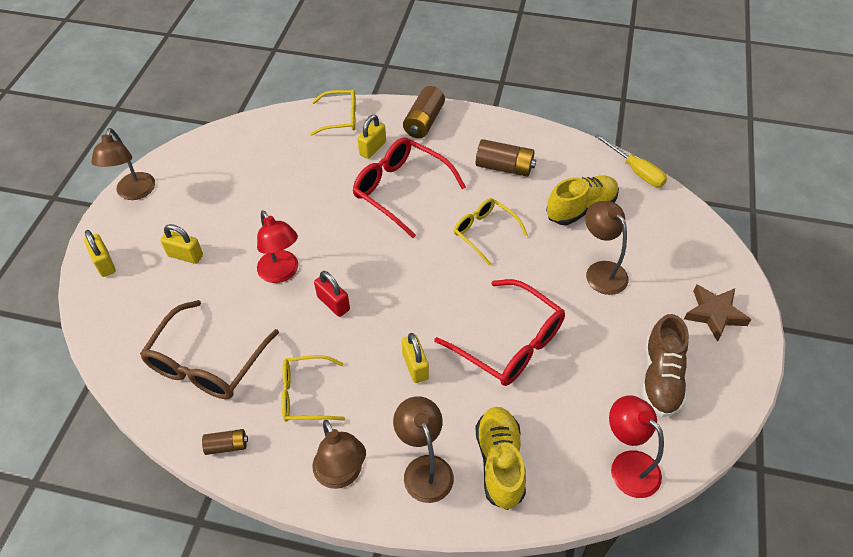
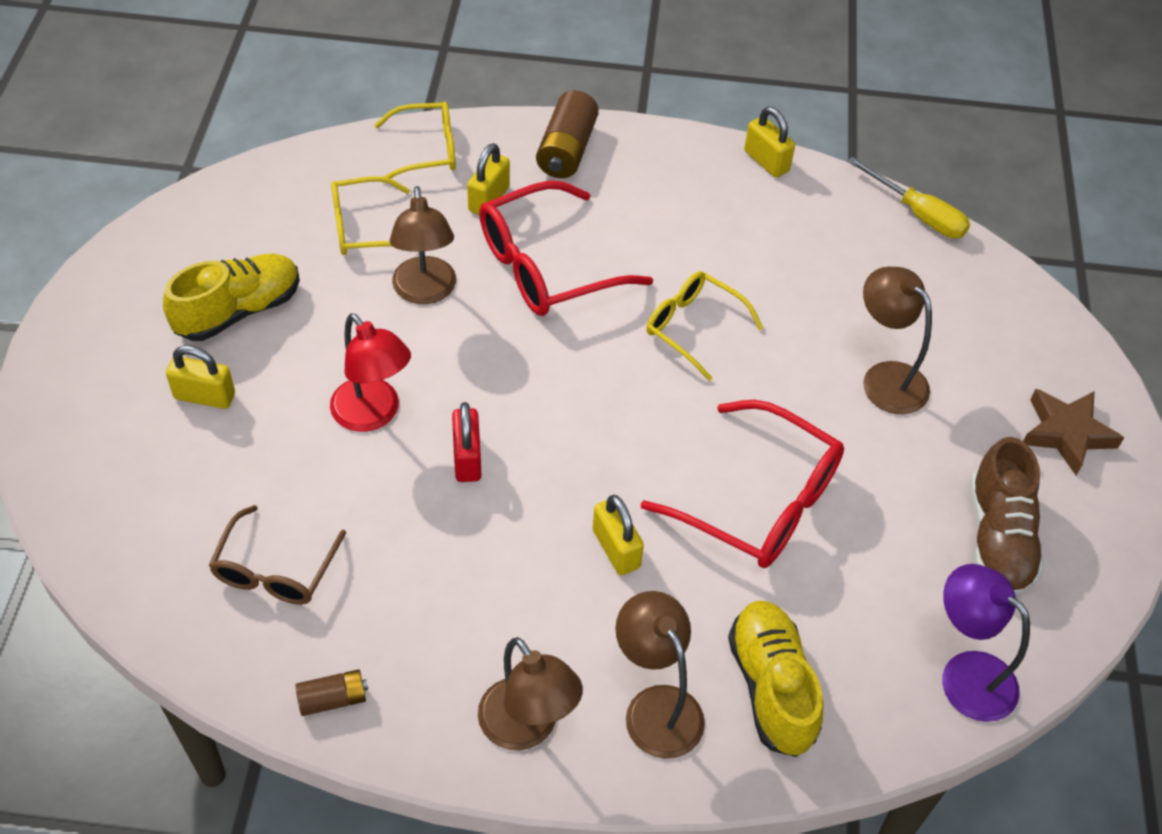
camera: 10 degrees left, 0 degrees up
(104, 263) = (68, 419): yellow padlock -> yellow padlock (766, 161)
(134, 193) = (95, 296): brown lamp -> brown lamp (425, 292)
(207, 363) = (275, 570): brown glasses -> brown glasses, size x0.63
(305, 394) = (447, 608): yellow glasses -> yellow glasses (364, 227)
(333, 303) = (467, 458): red padlock -> red padlock turned 45 degrees clockwise
(401, 190) = (547, 266): red glasses -> red glasses turned 60 degrees counterclockwise
(504, 167) = (709, 219): brown battery -> none
(581, 208) = (840, 280): yellow shoe -> yellow shoe (239, 311)
(627, 465) = (965, 674): red lamp -> purple lamp

